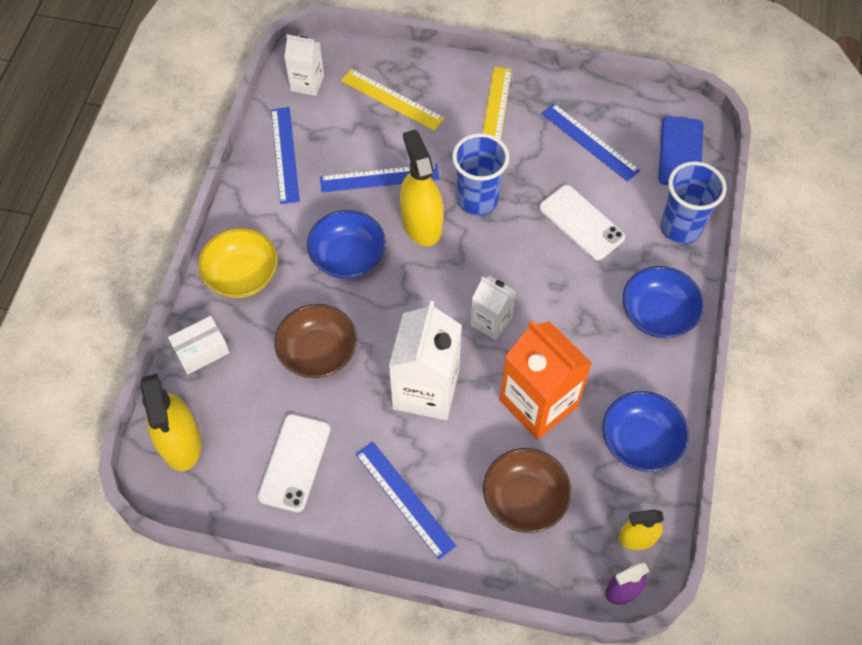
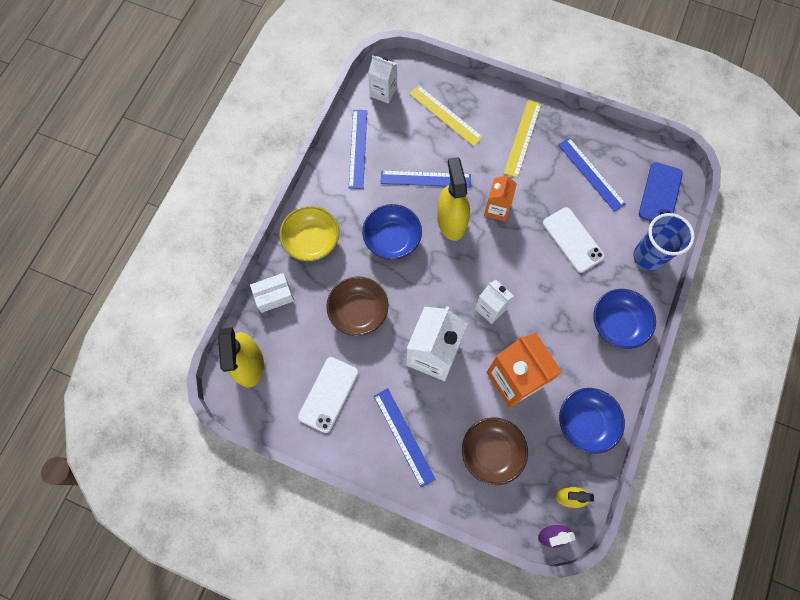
camera: 10 degrees right, 10 degrees up
(477, 200) = (496, 209): blue cup -> orange carton

